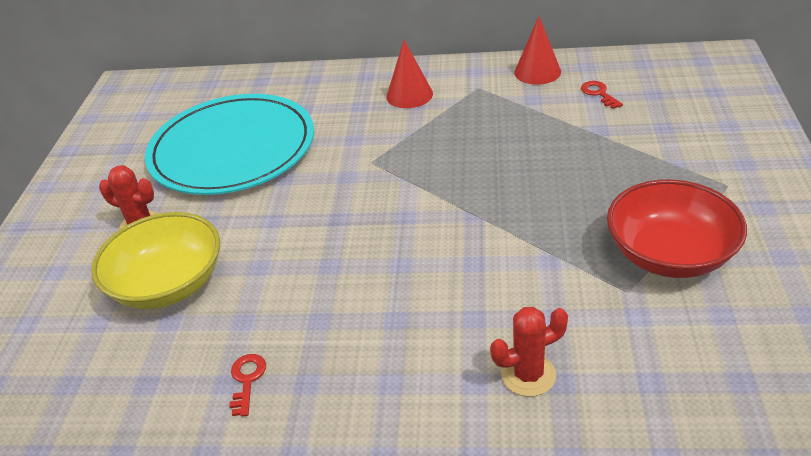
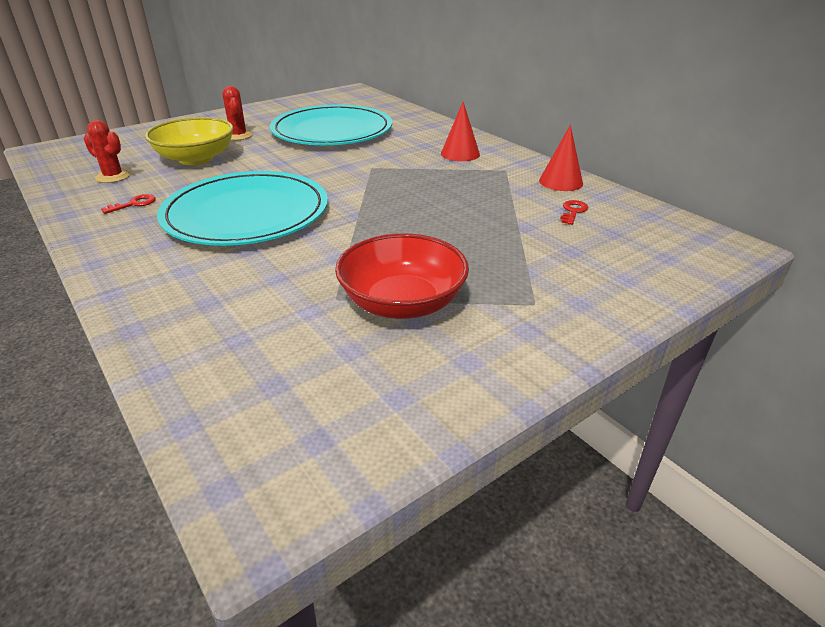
camera: 45 degrees right, 5 degrees down
(384, 291) = (246, 213): none -> turquoise plate
(528, 375) = (206, 287): red cactus -> red cactus (113, 176)

